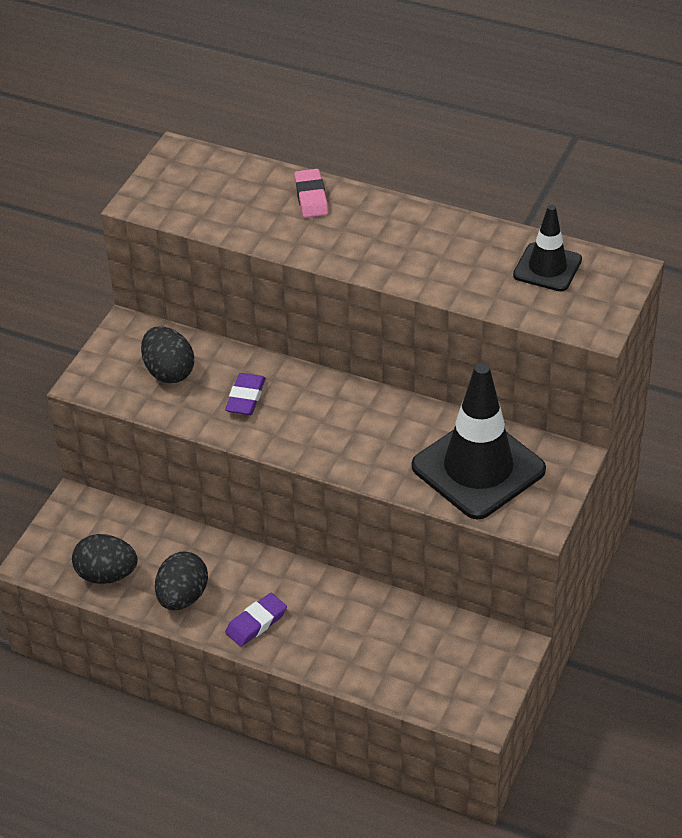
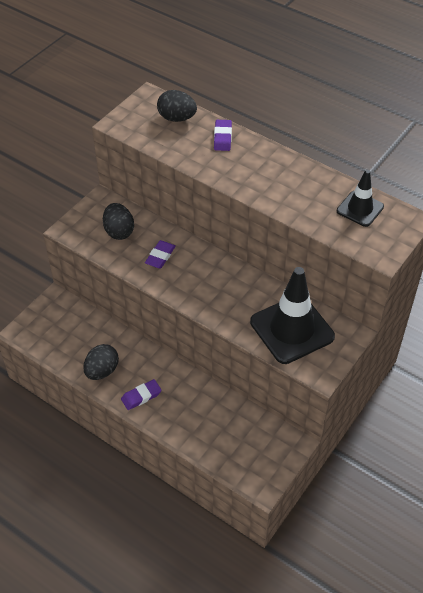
camera: 10 degrees right, 5 degrees up
(107, 575) = (61, 348): black egg -> black egg (177, 118)
(311, 197) = (222, 137): pink eraser -> purple eraser

